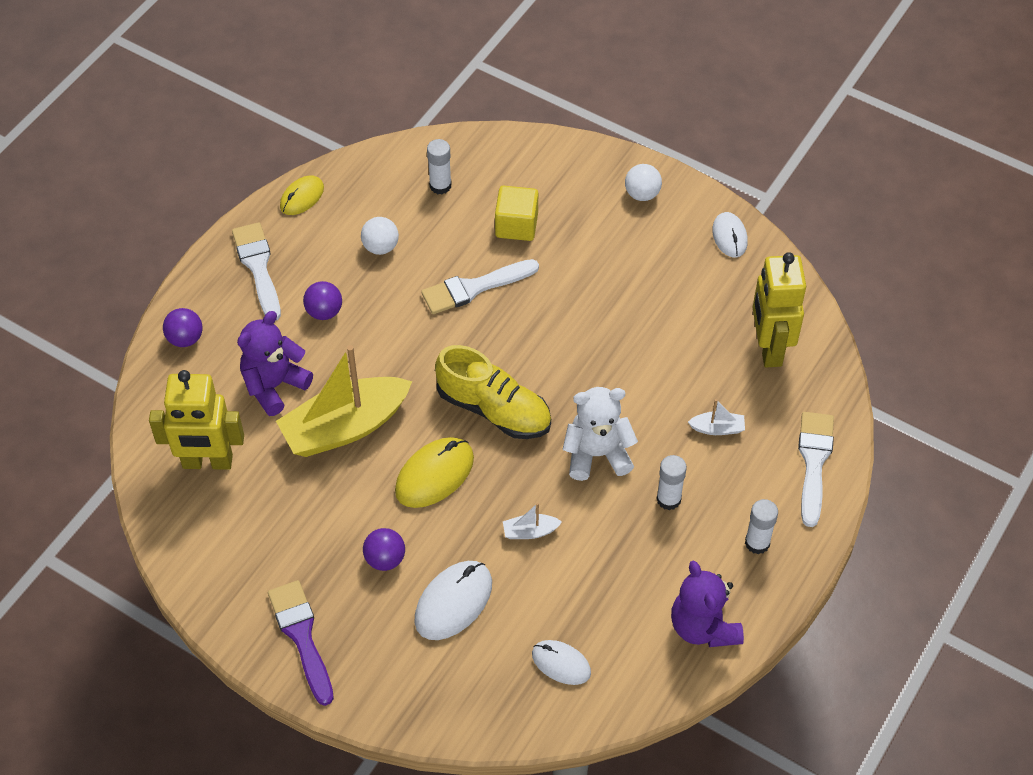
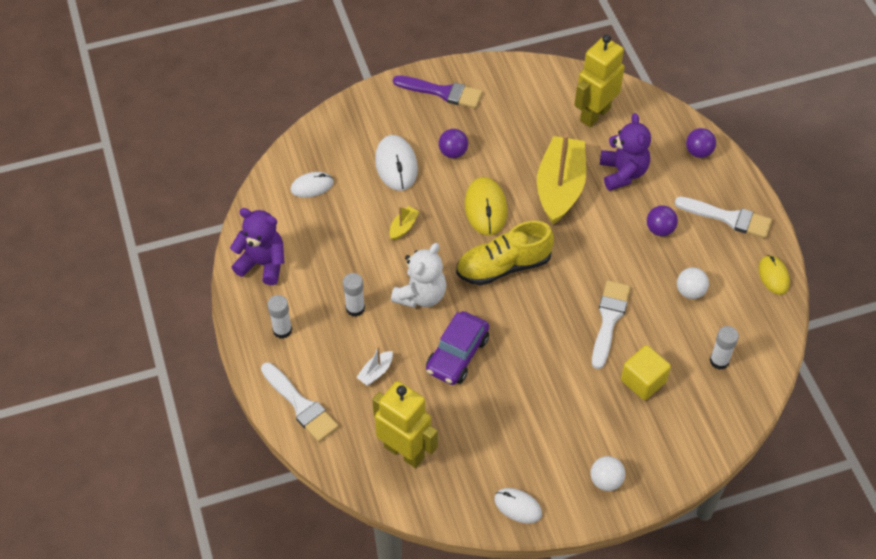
camera: 130 degrees right, 0 degrees up
(530, 531) = (403, 227): white boat -> yellow boat
(632, 378) = (457, 355): none -> purple car

